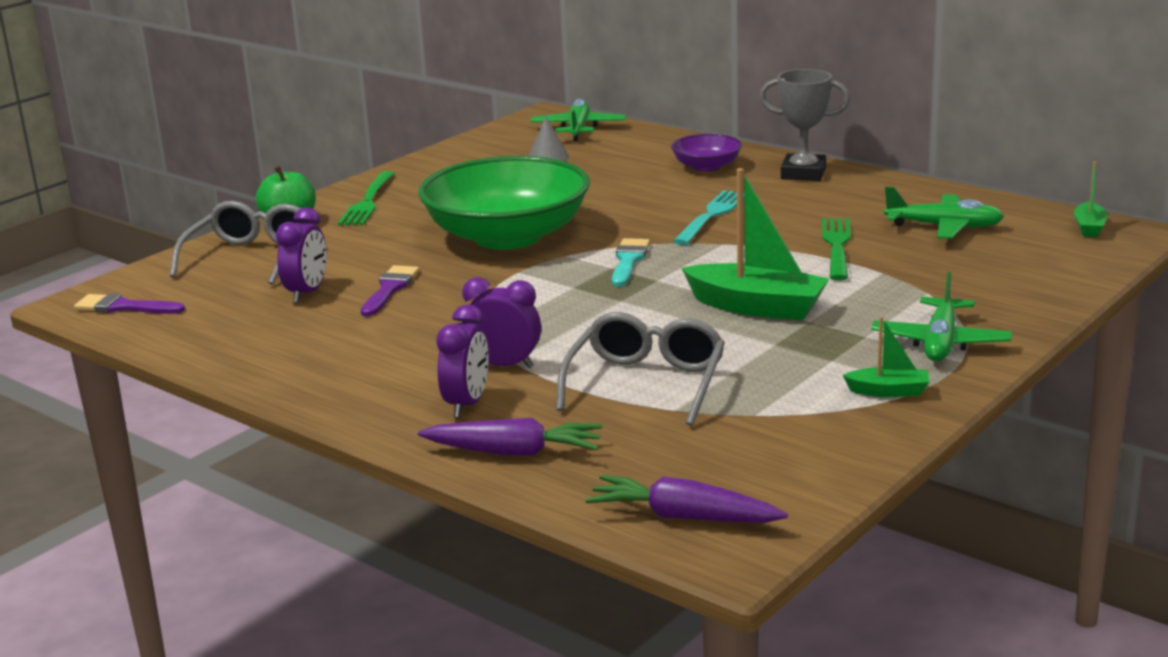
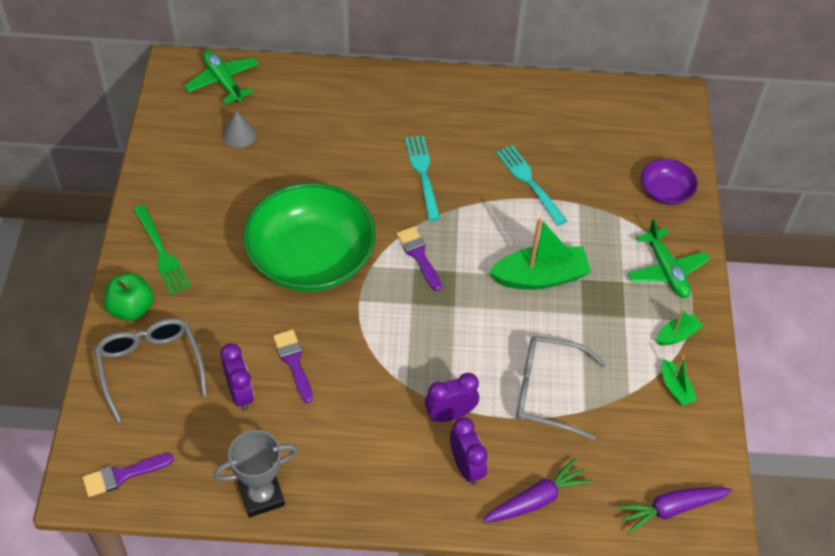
camera: 40 degrees left, 30 degrees up
(628, 261) = (418, 255): turquoise brush -> purple brush
(646, 383) = (547, 392): grey glasses -> grey glasses turned 60 degrees counterclockwise
(706, 167) = (364, 106): purple bowl -> purple bowl (665, 191)
(803, 173) = (436, 92): grey trophy -> grey trophy (261, 495)
(837, 246) = (529, 182): green fork -> turquoise fork
(944, 227) = (573, 132): green plane -> none
(1089, 227) = (651, 100): green boat -> green boat (675, 388)

